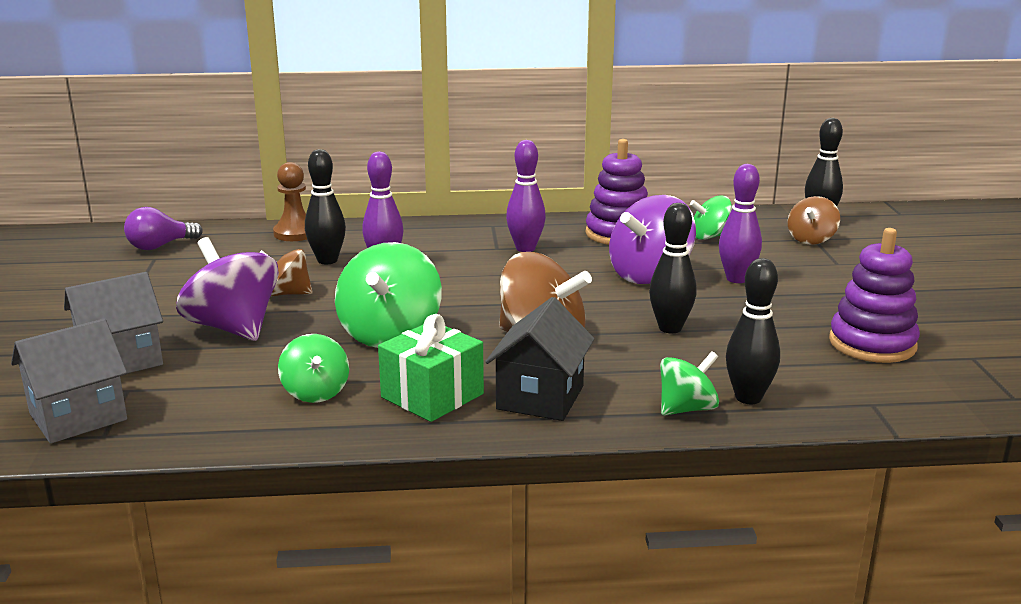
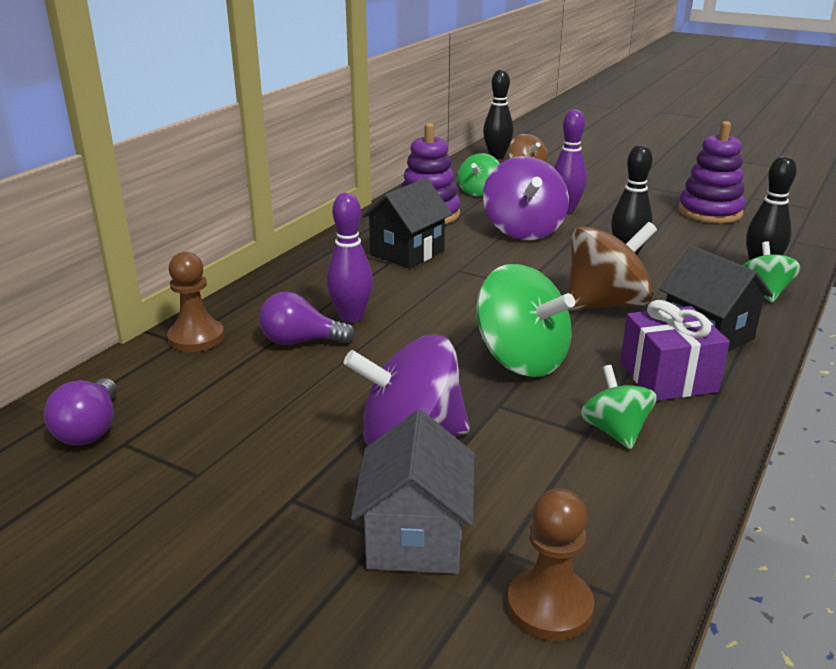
camera: 55 degrees left, 5 degrees up
(78, 416) = (549, 606): grey house -> brown pawn
(287, 294) = (358, 385): brown spinning top -> none
(315, 392) = (615, 431): green spinning top -> green spinning top turned 120 degrees counterclockwise
(327, 260) = (300, 341): black bowling pin -> purple light bulb
(432, 395) = (668, 377): green gift -> purple gift
(525, 248) = (407, 252): purple bowling pin -> black house

